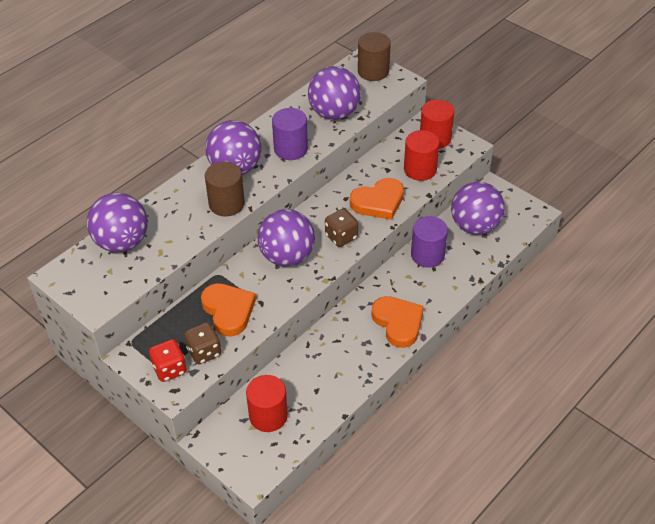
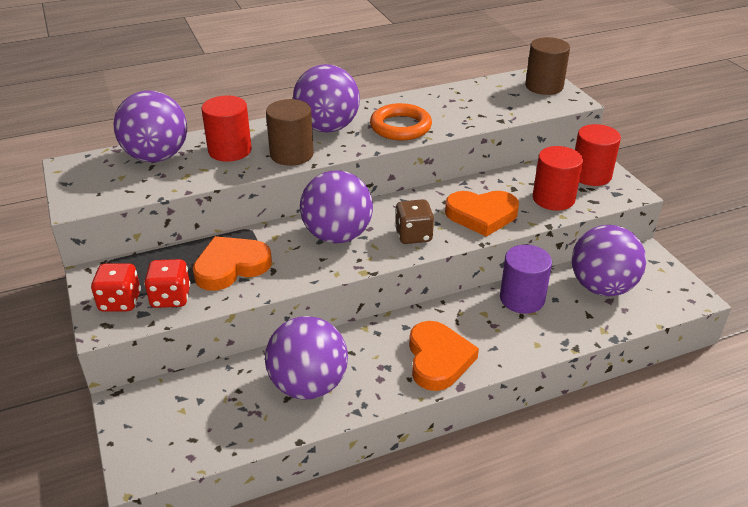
camera: 25 degrees right, 10 degrees down
(204, 352) = (171, 298): brown dice -> red dice
(228, 311) = (231, 267): orange heart -> orange heart turned 120 degrees counterclockwise
(268, 416) = (210, 405): red cylinder -> red cylinder (230, 150)
(290, 149) = (400, 127): purple cylinder -> orange ring
(334, 113) = (473, 110): purple ball -> purple ball (308, 385)

